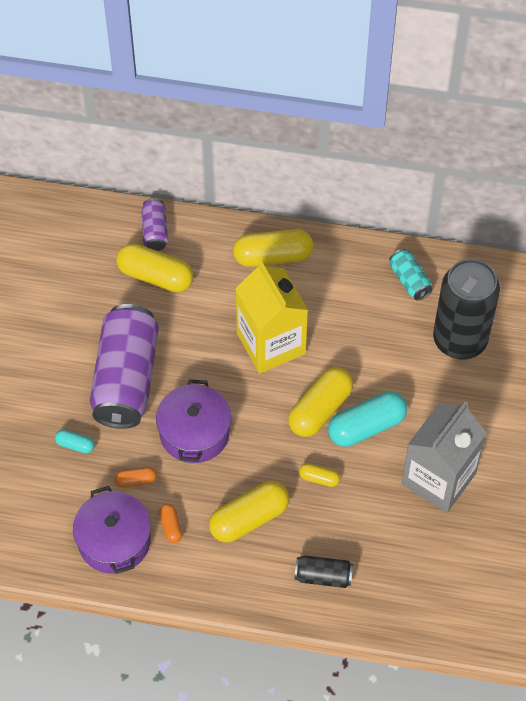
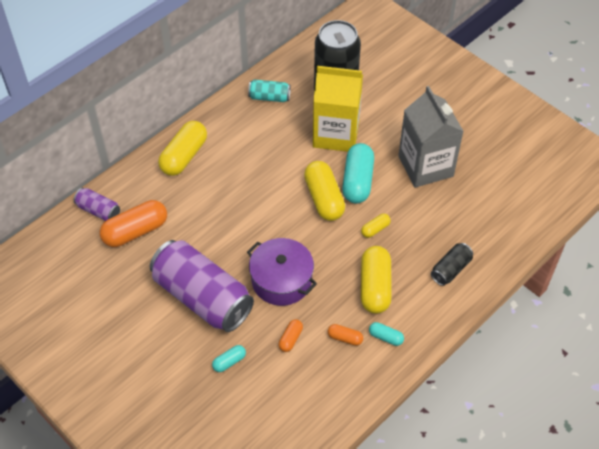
camera: 55 degrees left, 5 degrees down
(114, 541) = (329, 381): purple pot -> none
(155, 276) = (135, 231): yellow capsule -> orange capsule
(198, 562) = (385, 337): none -> turquoise capsule
(271, 343) = (250, 196): yellow carton -> yellow carton (336, 134)

